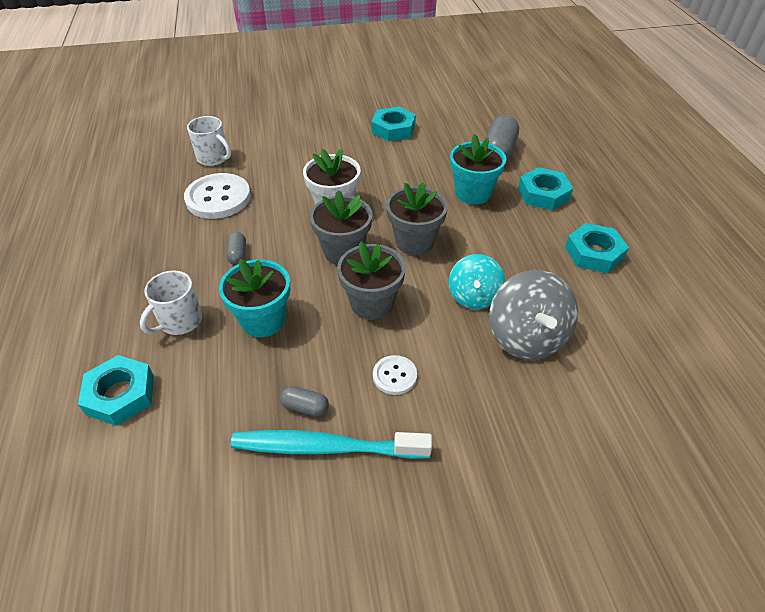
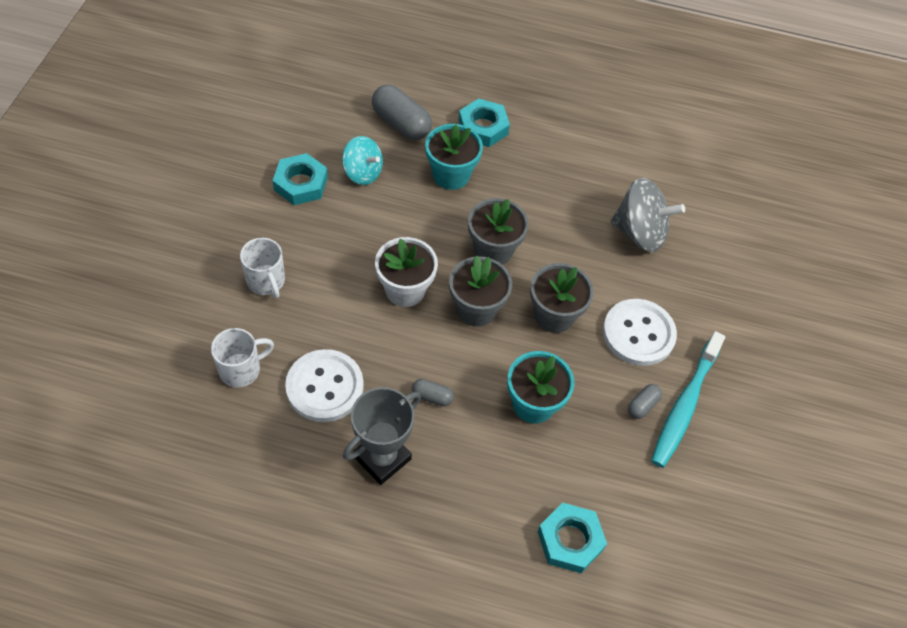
camera: 70 degrees left, 10 degrees up
(166, 246) = (382, 458): none -> grey trophy
(180, 321) = (501, 472): white mug -> white mug (266, 281)
(394, 376) = (638, 333): white button -> white button, size x1.92
(474, 296) = (581, 242): turquoise spinning top -> turquoise spinning top (362, 173)
(594, 253) = (574, 140): turquoise nut -> none

